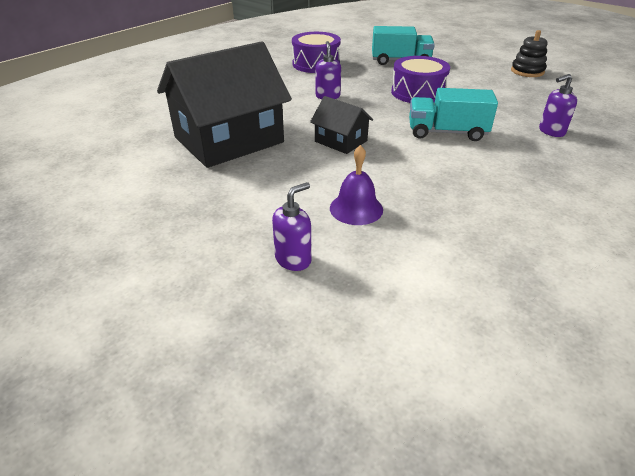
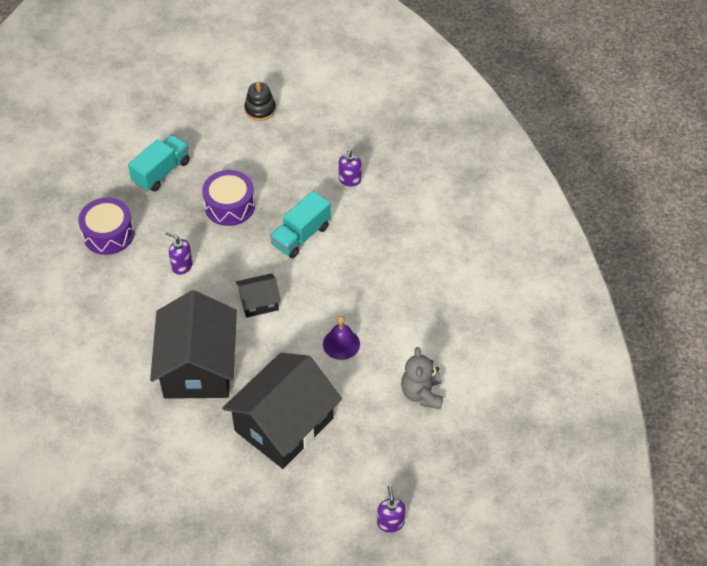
camera: 55 degrees left, 15 degrees up
(201, 215) = (284, 424): none -> black house
(293, 259) = (361, 399): purple soap dispenser -> purple soap dispenser (390, 523)
(363, 315) = (422, 393): none -> grey teddy bear

